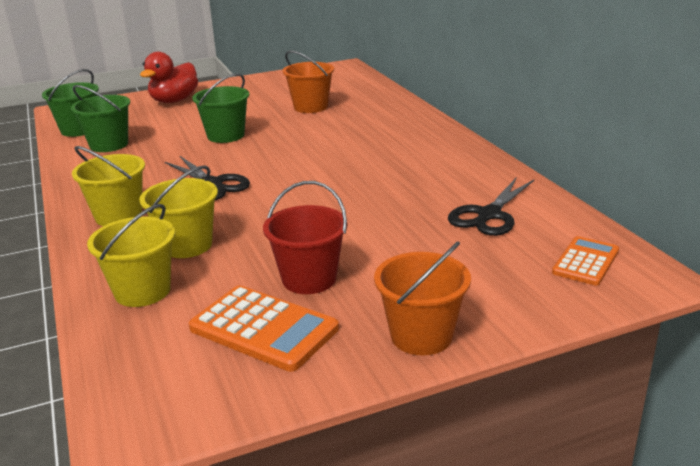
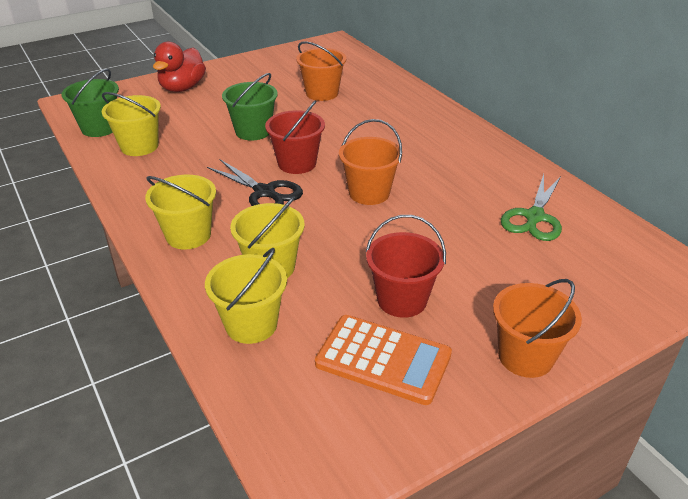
camera: 10 degrees left, 10 degrees up
(109, 145) = (139, 146): green bucket -> yellow bucket
(256, 162) = (297, 163): none -> red bucket
(319, 188) = (369, 193): none -> orange bucket
(489, 215) = (534, 217): black scissors -> green scissors
(585, 262) = (634, 265): orange calculator -> none

